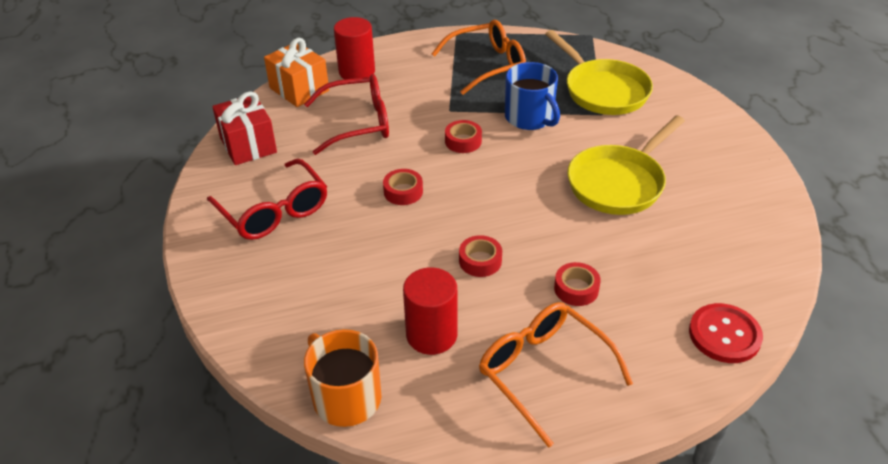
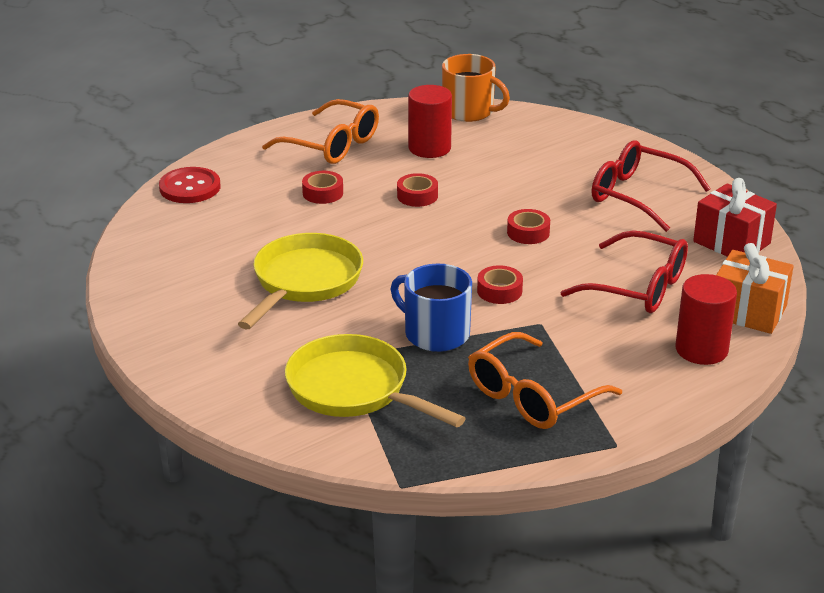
camera: 160 degrees right, 10 degrees down
(357, 123) = (637, 287): red glasses -> red glasses turned 120 degrees counterclockwise

